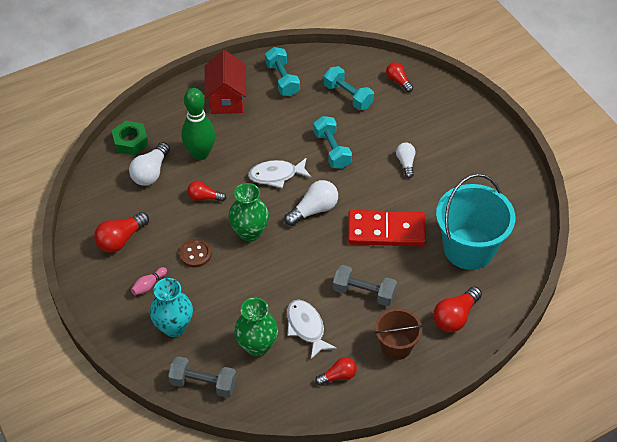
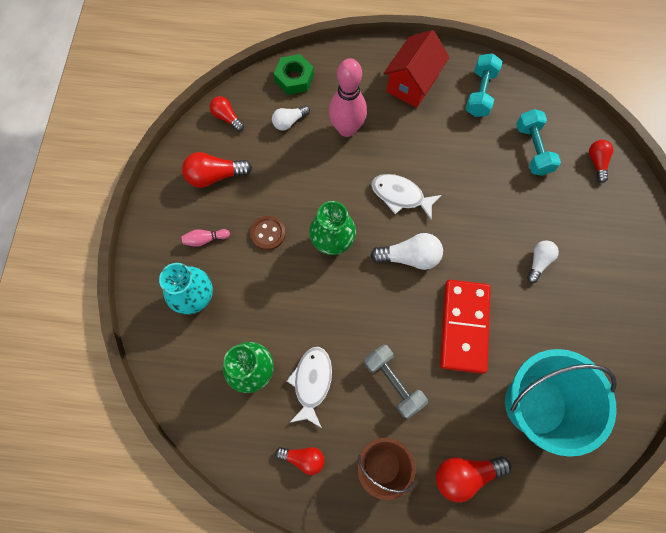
camera: 35 degrees right, 20 degrees up
(151, 172) = (289, 122): white light bulb -> white light bulb, size x0.64
(200, 154) = (346, 129): green bowling pin -> pink bowling pin
(203, 383) = (179, 376): grey dumbbell -> none
(204, 197) = (318, 178): red light bulb -> red light bulb (227, 117)
(332, 150) = (474, 201): turquoise dumbbell -> none
(386, 230) = (464, 326): red domino -> red domino turned 60 degrees clockwise

